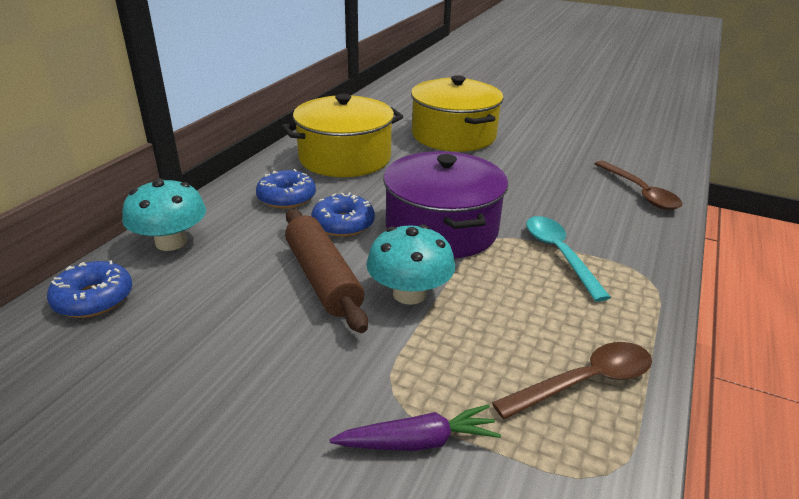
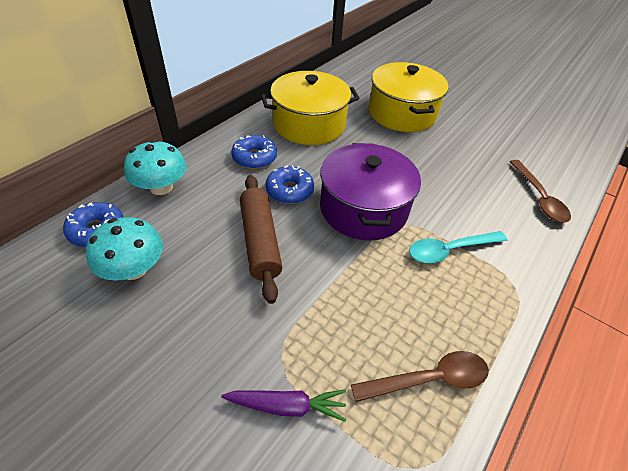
camera: 10 degrees right, 15 degrees up
(409, 294) = (320, 268): turquoise mushroom -> turquoise mushroom (134, 269)
(559, 254) = (449, 250): turquoise spoon -> turquoise spoon turned 105 degrees counterclockwise

